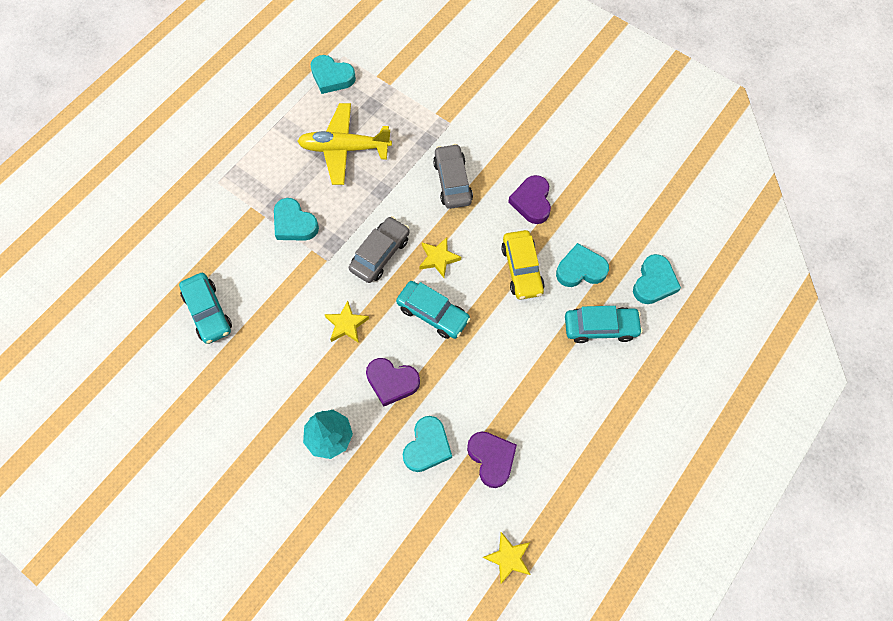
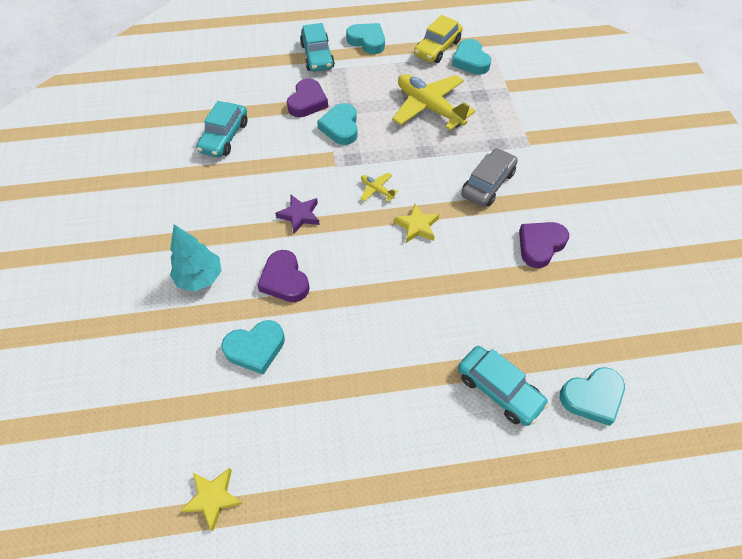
camera: 45 degrees right, 10 degrees down
(346, 324) = (299, 215): yellow star -> purple star
(380, 254) = (377, 190): grey car -> yellow plane
(433, 313) = (369, 259): turquoise car -> turquoise car (317, 56)
(491, 458) = (291, 405): purple heart -> purple heart (307, 102)
(522, 269) = (477, 287): yellow car -> yellow car (437, 48)
(580, 269) = (530, 328): turquoise heart -> turquoise heart (367, 41)

